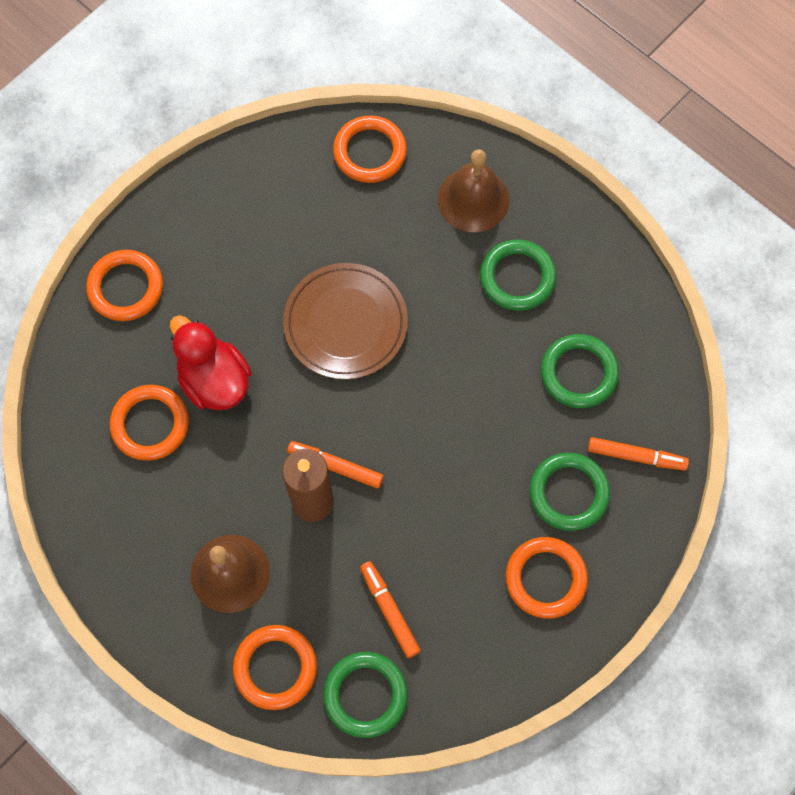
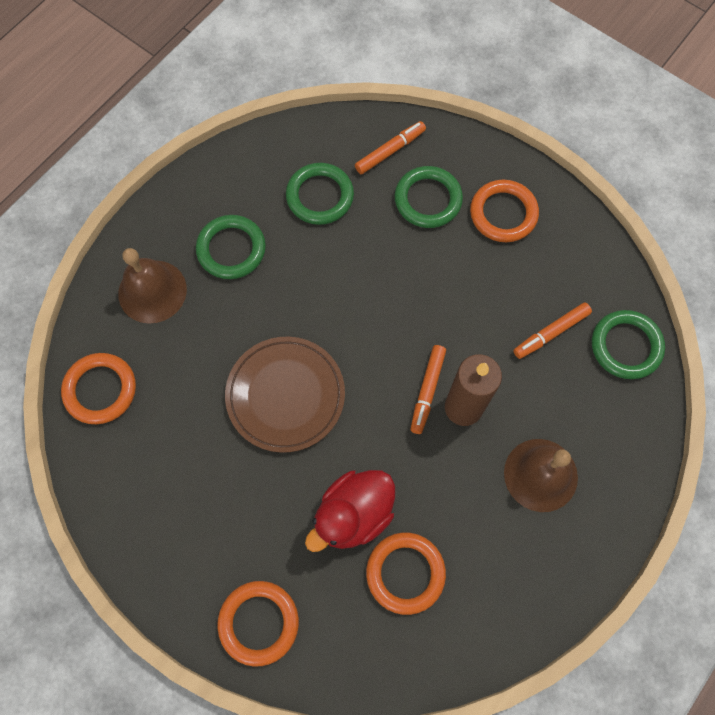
camera: 95 degrees left, 0 degrees up
(275, 668) = (618, 424): orange ring -> none
(636, 456) = (390, 151): orange marker -> orange marker turned 45 degrees clockwise

